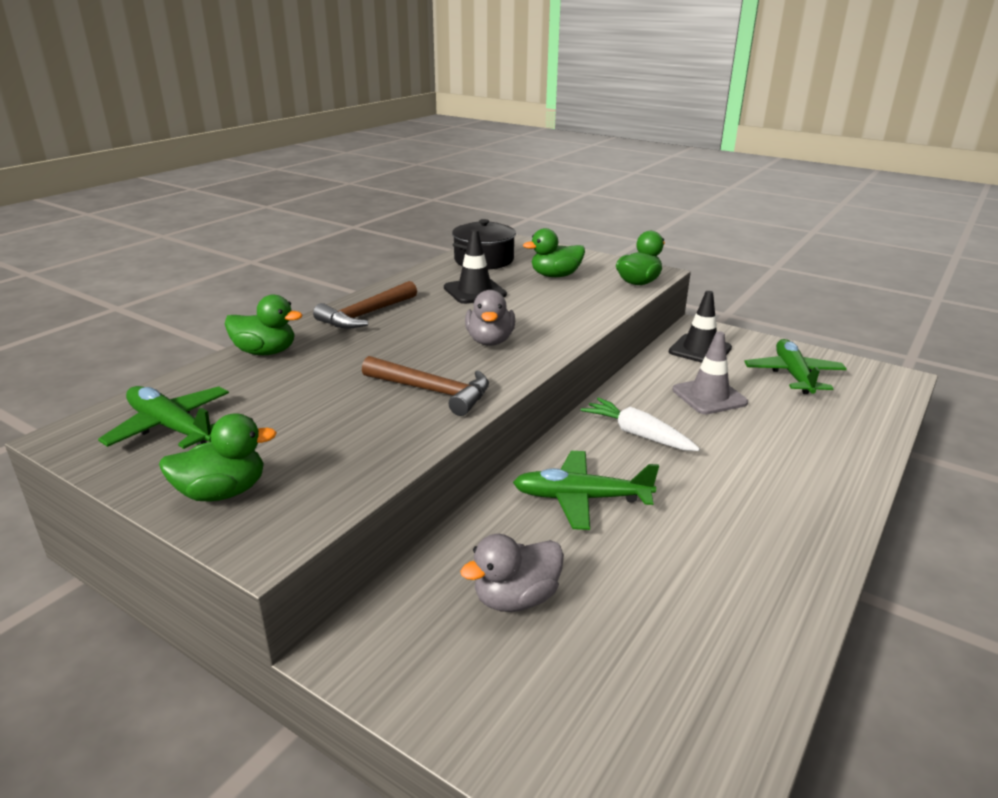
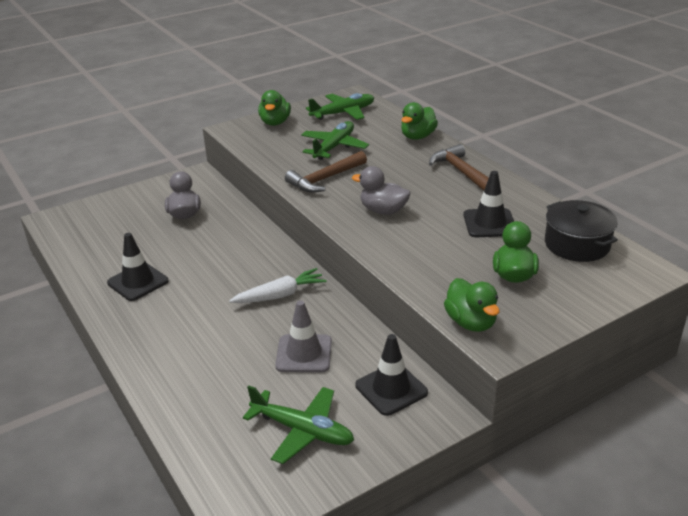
camera: 115 degrees right, 5 degrees up
(581, 498) = (234, 251): green plane -> green plane (334, 147)
(733, 566) = (138, 282): none -> black traffic cone

